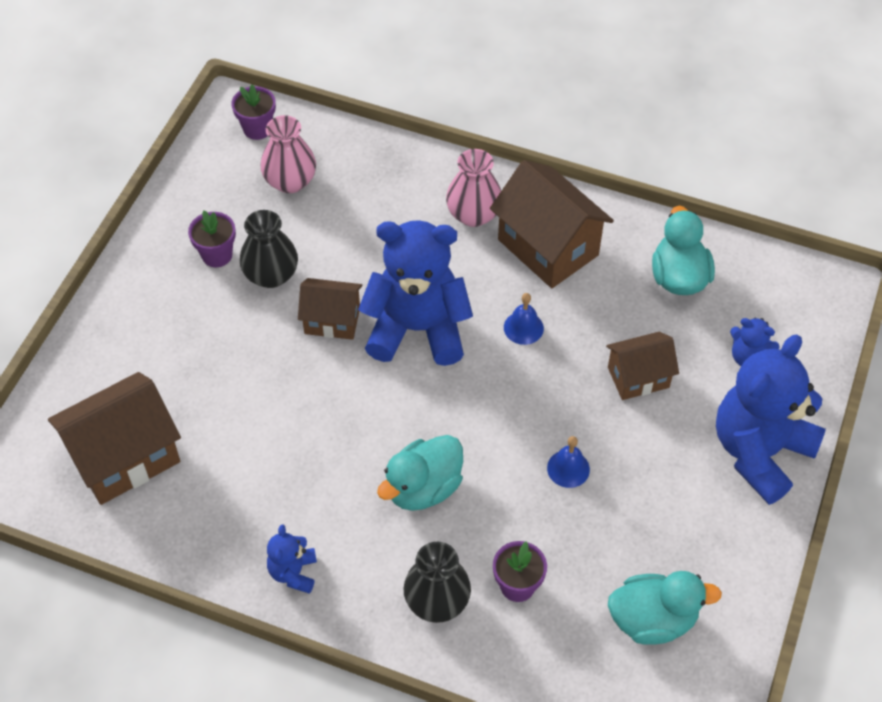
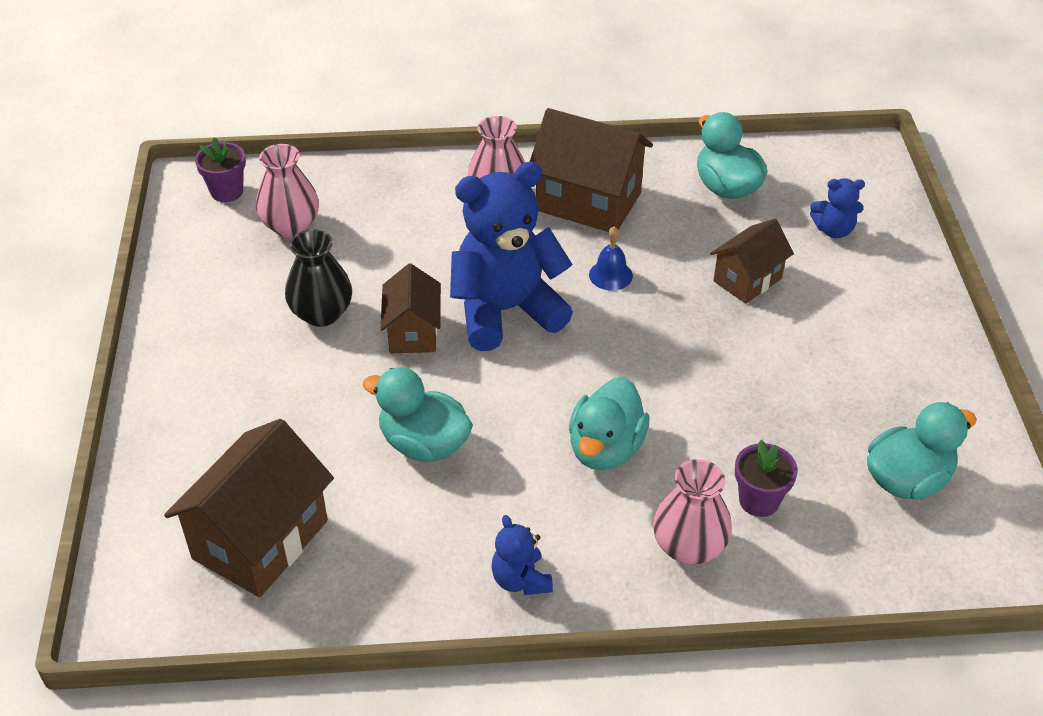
camera: 25 degrees left, 10 degrees down
(217, 255) = (250, 314): purple flower pot -> none
(286, 425) = (424, 444): none -> turquoise duck
(332, 320) = (413, 332): brown house -> brown house turned 75 degrees counterclockwise
(437, 601) = (689, 547): black vase -> pink vase
(568, 468) = (736, 379): blue bell -> none
(759, 451) = (899, 302): blue teddy bear -> none

